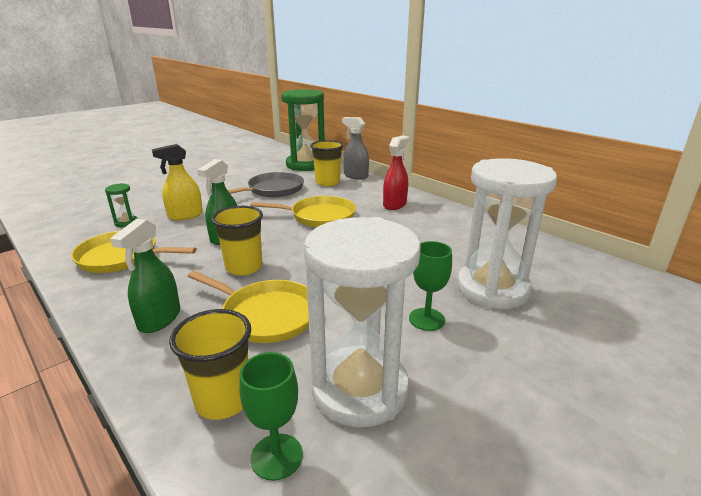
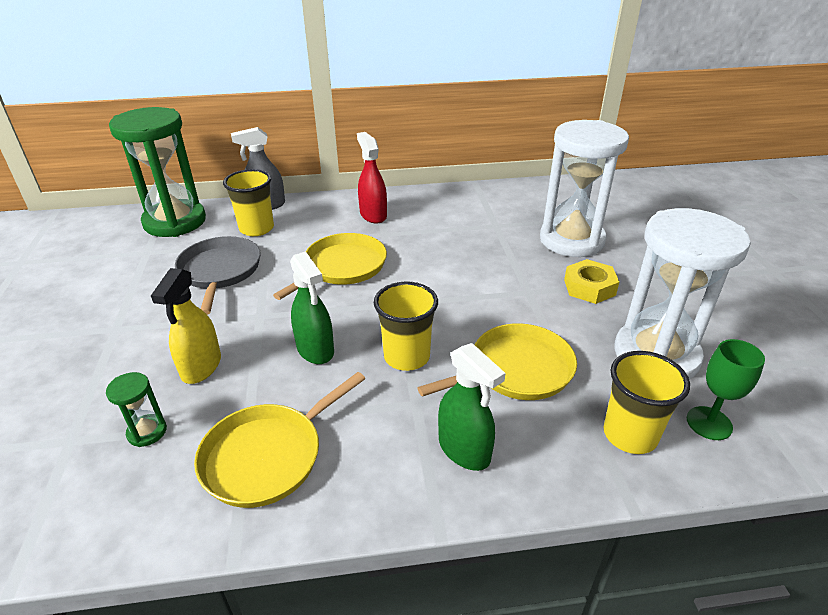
camera: 55 degrees left, 10 degrees up
(426, 319) = (589, 287): green goblet -> yellow nut

